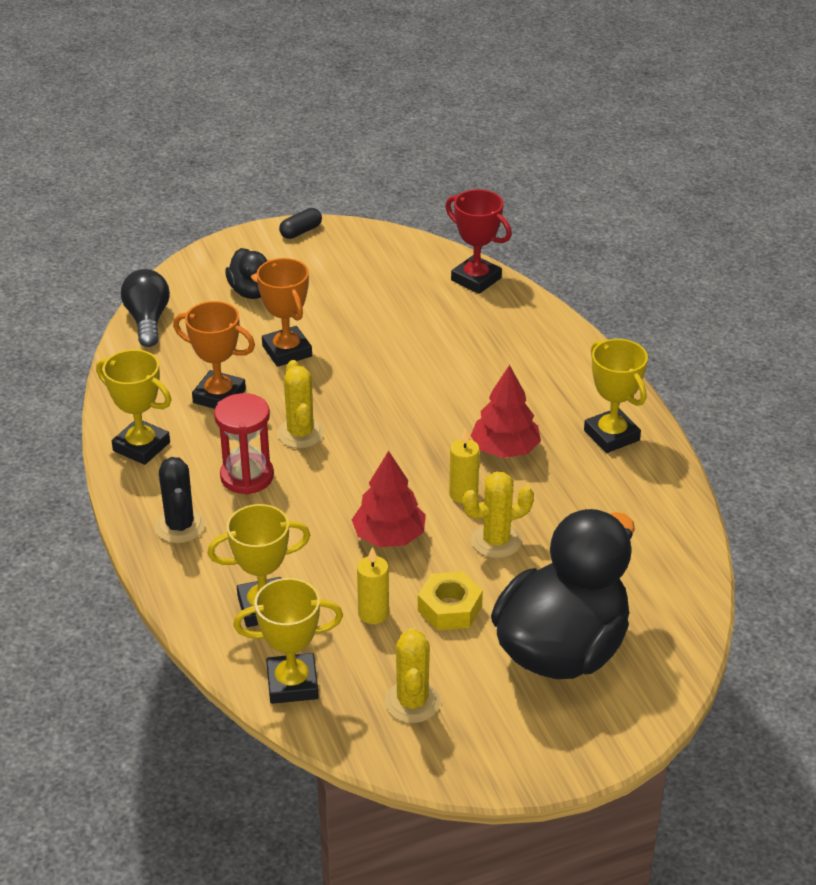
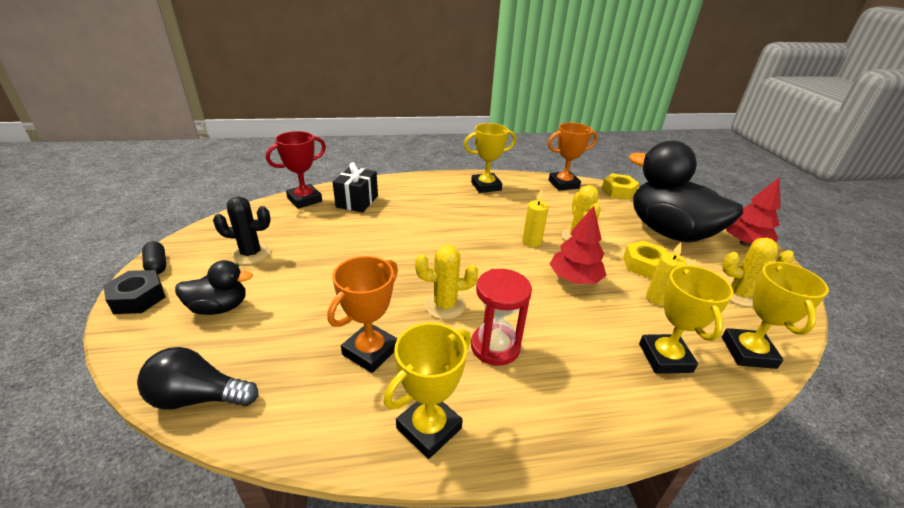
camera: 80 degrees left, 5 degrees down
(180, 526) = (562, 406): black cactus -> black cactus (251, 254)
(250, 243) = (138, 298): none -> black nut
(287, 351) = (328, 297): orange trophy -> orange trophy (563, 184)
(494, 322) = (357, 201): none -> black gift
(505, 449) = (489, 220): red tree -> red tree (745, 243)
(686, 597) = (618, 191): none -> yellow nut

